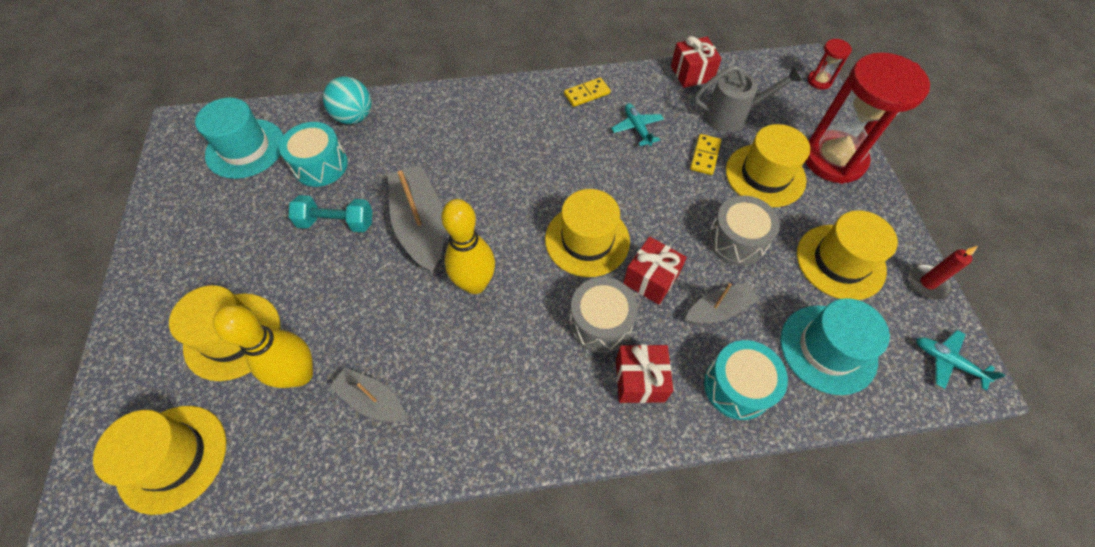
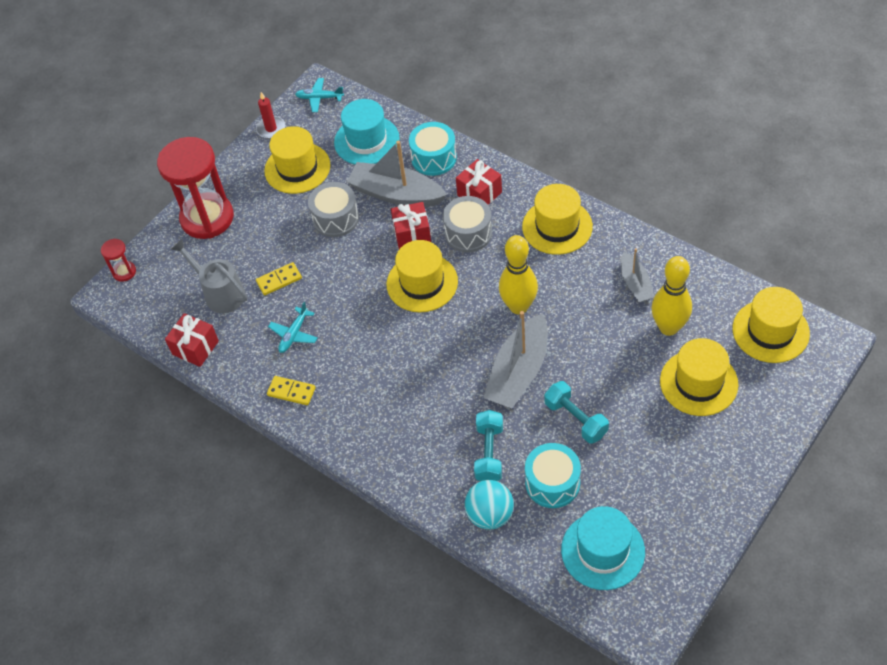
camera: 130 degrees left, 5 degrees down
(391, 152) = (489, 453): none -> turquoise dumbbell
(718, 309) = (396, 194): grey boat -> grey boat, size x1.74
(765, 175) = (262, 240): yellow hat -> yellow hat (557, 226)
(947, 361) = (319, 98): turquoise plane -> turquoise plane turned 105 degrees clockwise

